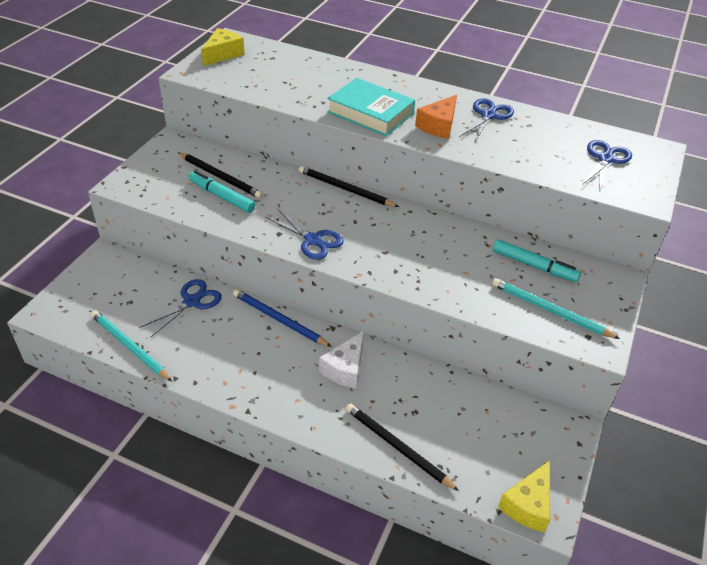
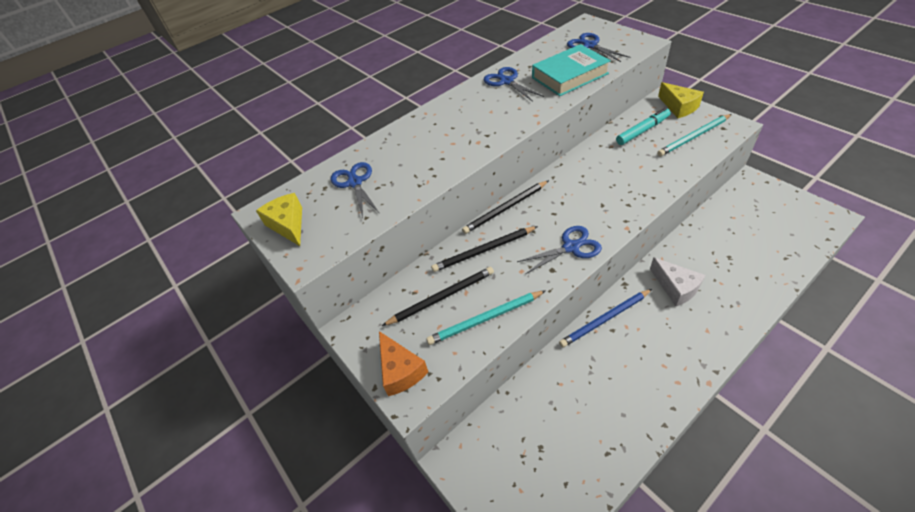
camera: 55 degrees left, 5 degrees up
(129, 346) = (611, 461): turquoise pencil -> turquoise pencil (485, 319)
(191, 301) = (559, 386): blue scissors -> blue scissors (355, 183)
(221, 196) = (475, 303): turquoise marker -> none
(370, 113) = (467, 142): turquoise book -> turquoise book (569, 76)
(397, 447) = (765, 277): black pencil -> black pencil (483, 250)
(438, 126) = (508, 109): orange cheese -> orange cheese (400, 370)
(527, 505) = (822, 223): yellow cheese -> yellow cheese (679, 107)

